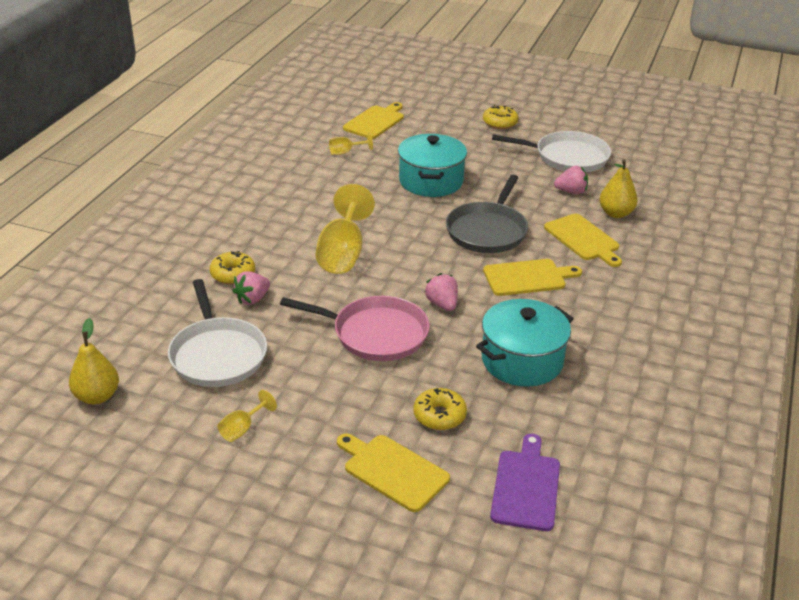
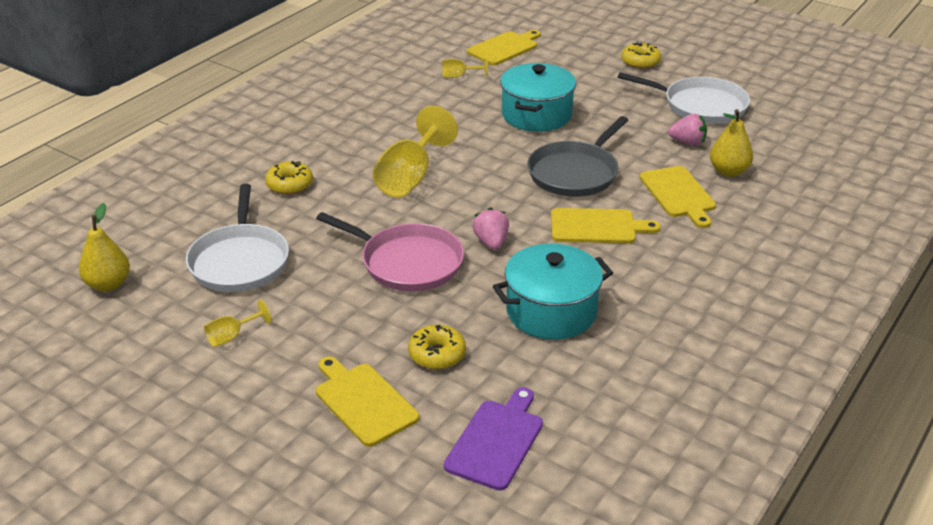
camera: 15 degrees right, 0 degrees up
(252, 299) = (298, 211): pink strawberry -> none

